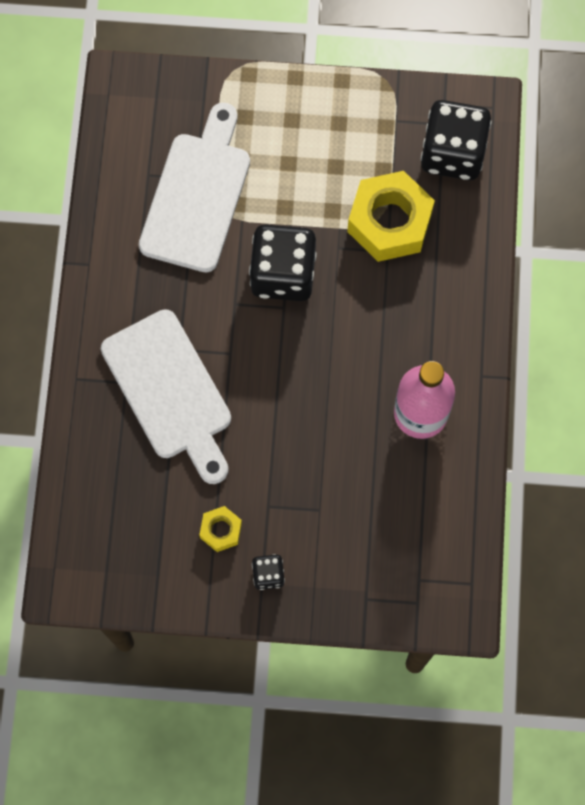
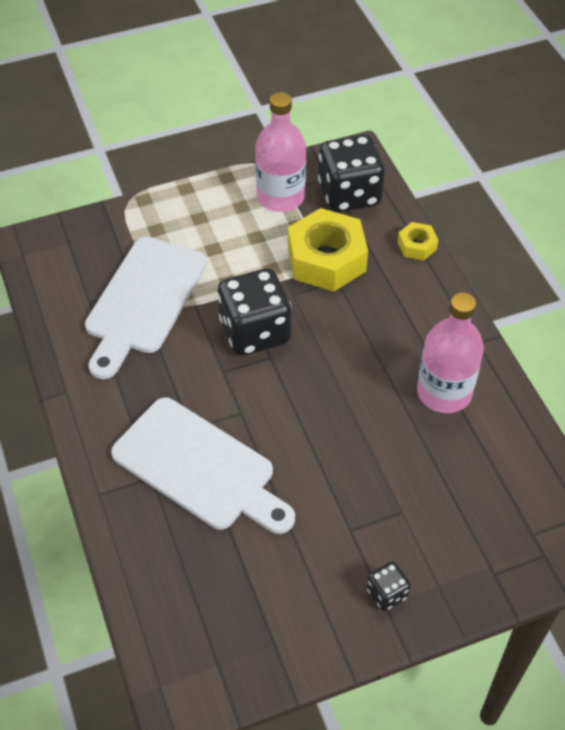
camera: 25 degrees left, 20 degrees down
(197, 195) = (144, 300): white cutting board -> white cutting board turned 150 degrees counterclockwise
(221, 530) = (316, 572): yellow nut -> yellow nut (417, 246)
(383, 128) = (280, 197): none -> pink bottle

